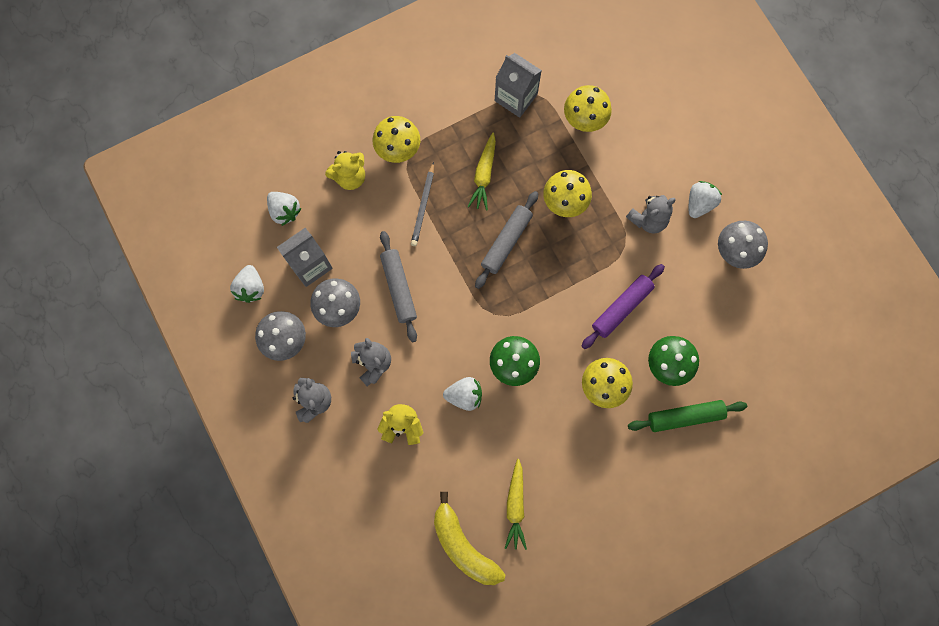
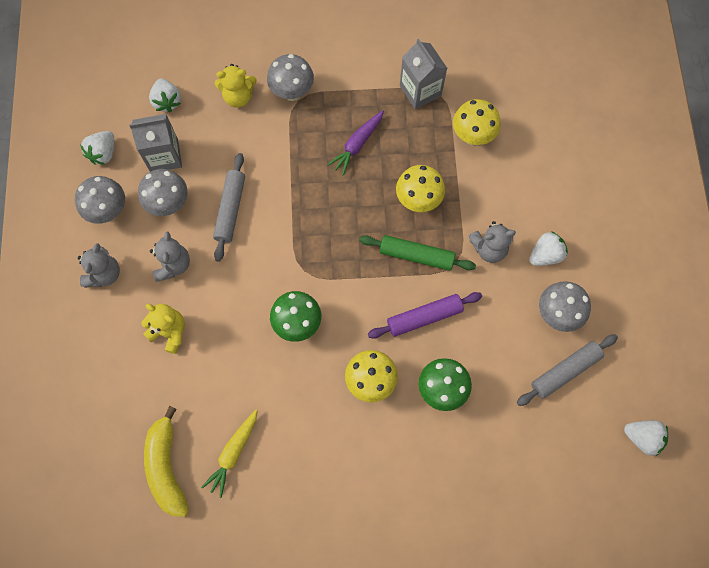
camera: 25 degrees right, 5 degrees down
(398, 151) = (292, 92): yellow mushroom -> grey mushroom
(423, 206) = (289, 148): grey pencil -> none
(464, 395) = (239, 330): white strawberry -> white strawberry (642, 437)
(484, 175) = (357, 145): yellow carrot -> purple carrot
(506, 242) = (347, 211): grey rolling pin -> grey rolling pin (565, 371)
(685, 416) = (435, 445): green rolling pin -> green rolling pin (416, 255)

